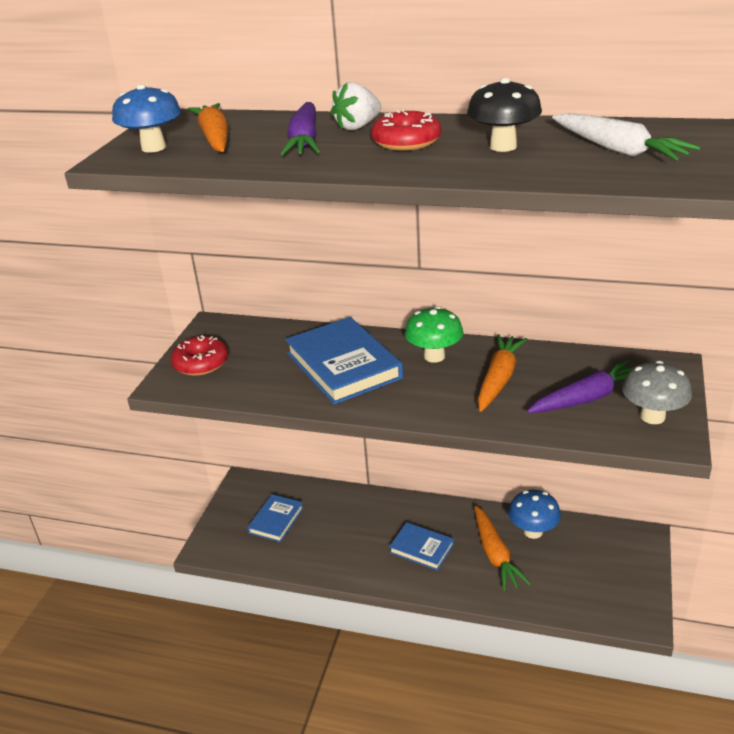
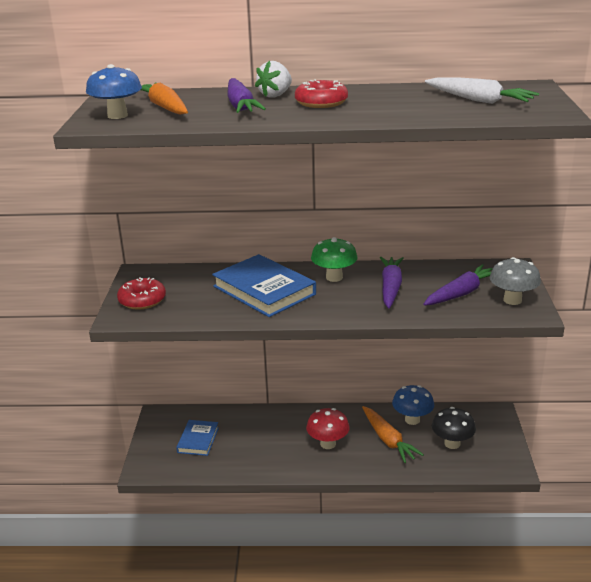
camera: 15 degrees left, 5 degrees down
(421, 548) = (328, 444): blue book -> red mushroom
(499, 379) = (390, 288): orange carrot -> purple carrot
(503, 147) = (396, 102): black mushroom -> black mushroom (452, 443)

